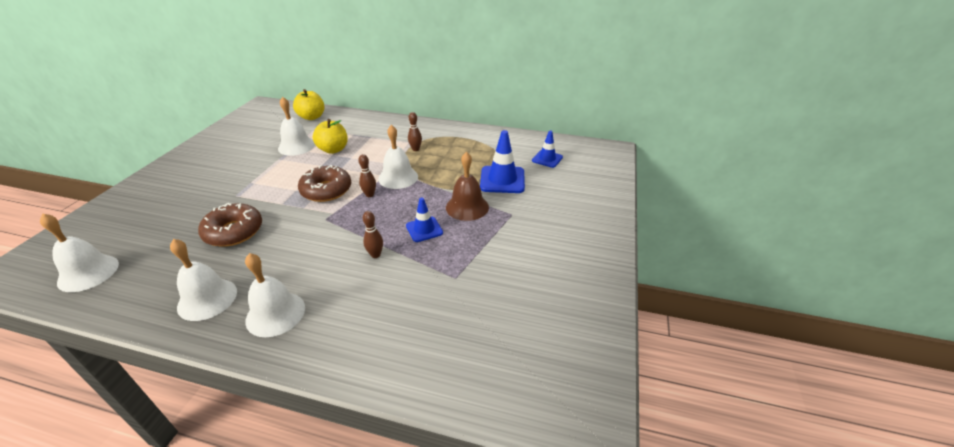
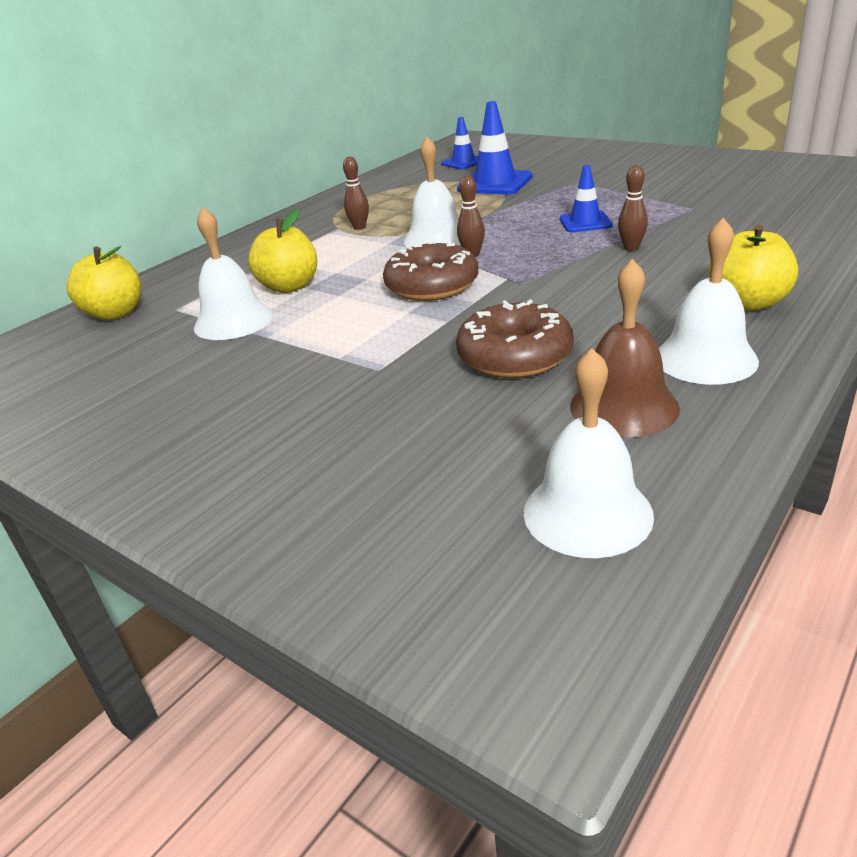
camera: 65 degrees left, 5 degrees down
(275, 314) = (747, 303): white bell -> yellow apple
(467, 207) = (546, 201): brown bell -> brown bell (624, 406)

